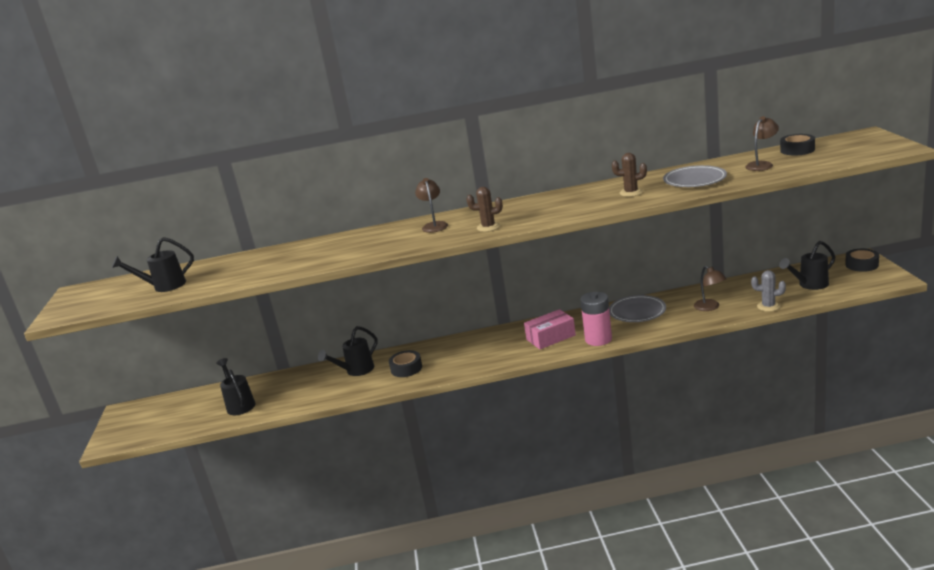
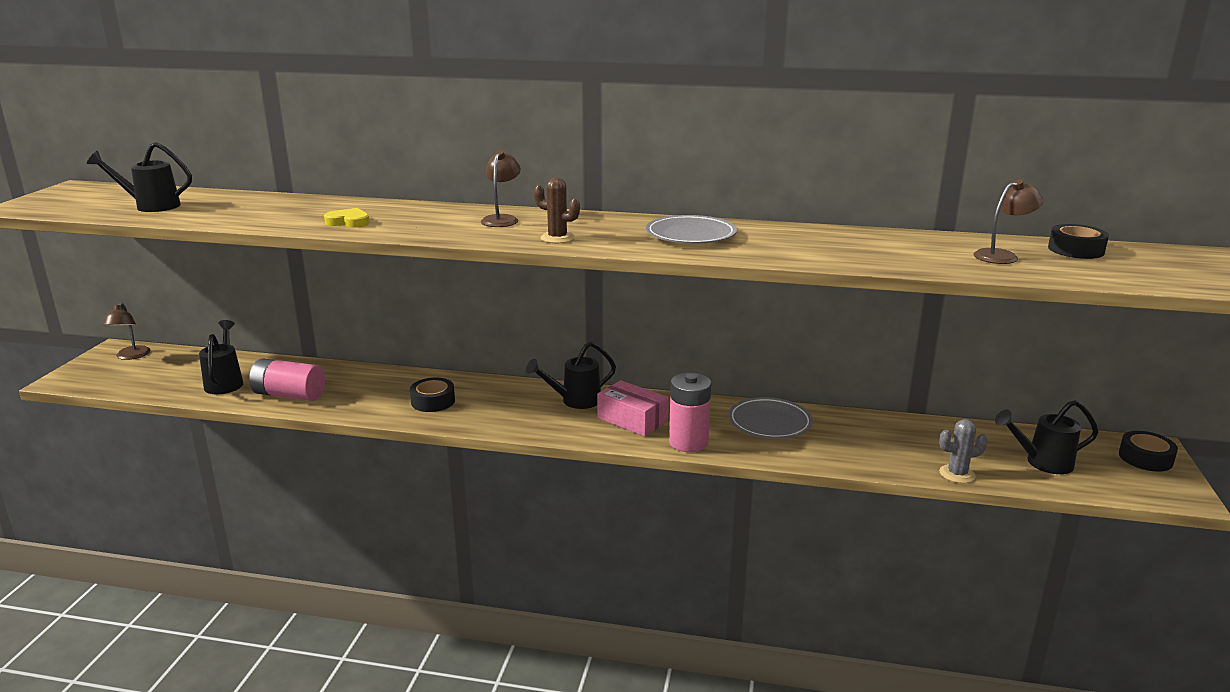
camera: 15 degrees right, 0 degrees up
(298, 397) = (289, 395): none -> pink battery
(331, 256) = (349, 222): none -> yellow heart
(356, 371) = (378, 385): black watering can -> black watering can (575, 401)
(550, 337) = (632, 420): pink box -> pink box turned 45 degrees clockwise
(631, 192) = (781, 244): brown cactus -> none
(694, 180) = (884, 251): grey plate -> grey plate (690, 235)
(710, 307) = (872, 448): brown lamp -> brown lamp (131, 356)
(768, 306) = (957, 474): grey cactus -> grey cactus turned 45 degrees counterclockwise

